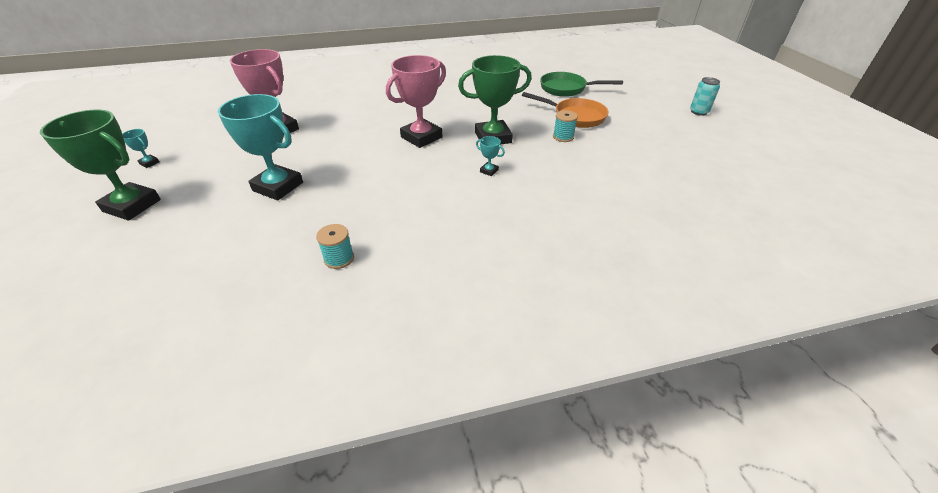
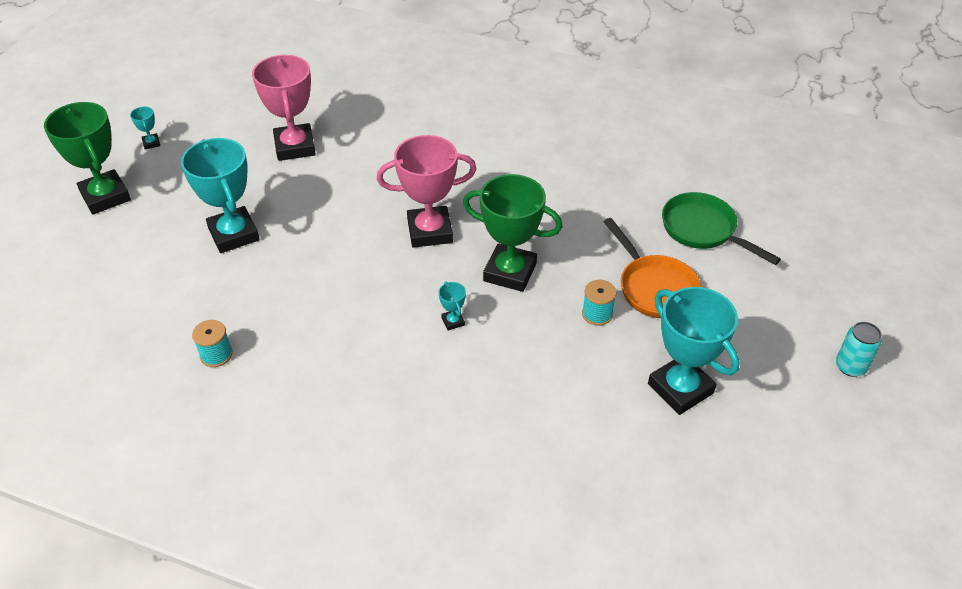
camera: 35 degrees right, 5 degrees up
(645, 149) = (680, 388): none -> turquoise trophy

